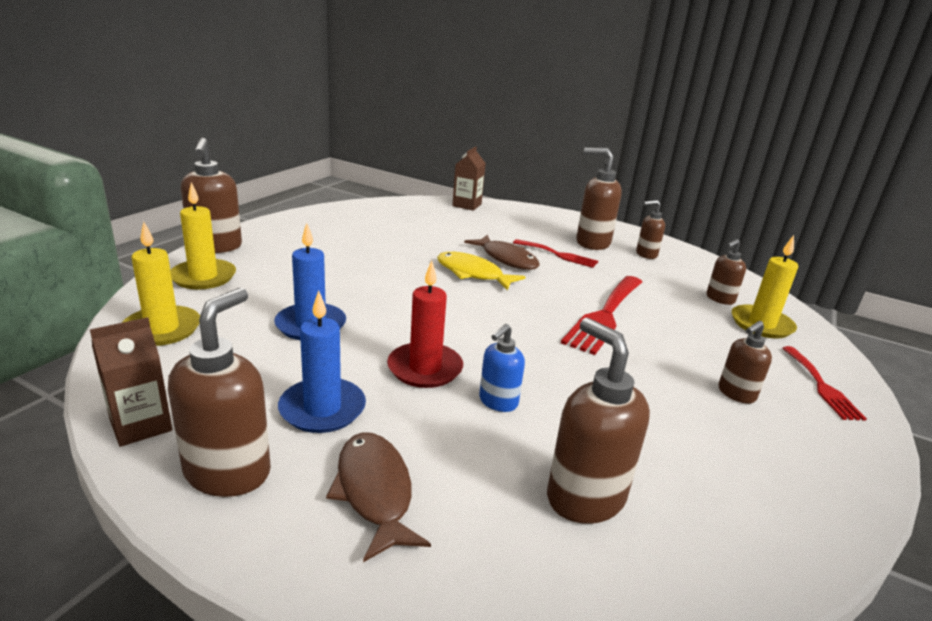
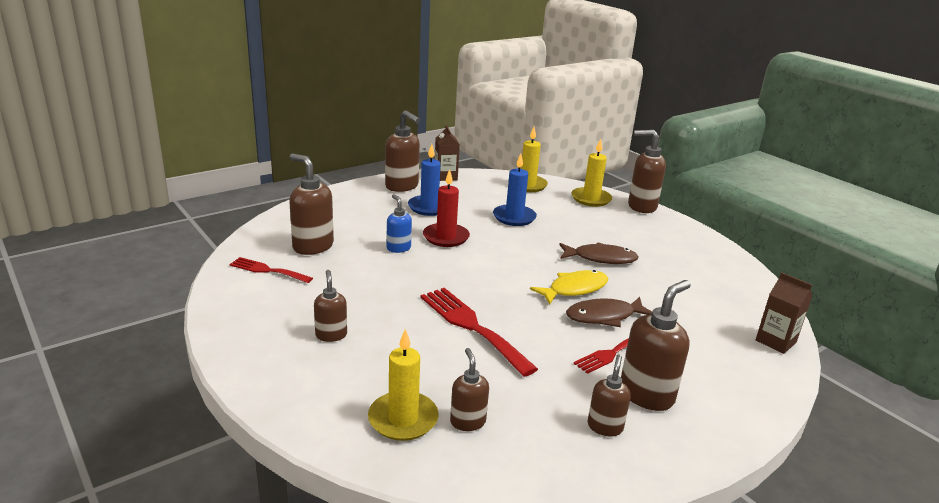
camera: 115 degrees right, 0 degrees up
(374, 491) = (364, 207): brown fish -> brown fish (601, 258)
(584, 497) = (312, 246): brown soap dispenser -> brown soap dispenser turned 135 degrees counterclockwise
(821, 386) = (299, 387): red fork -> red fork (267, 270)

